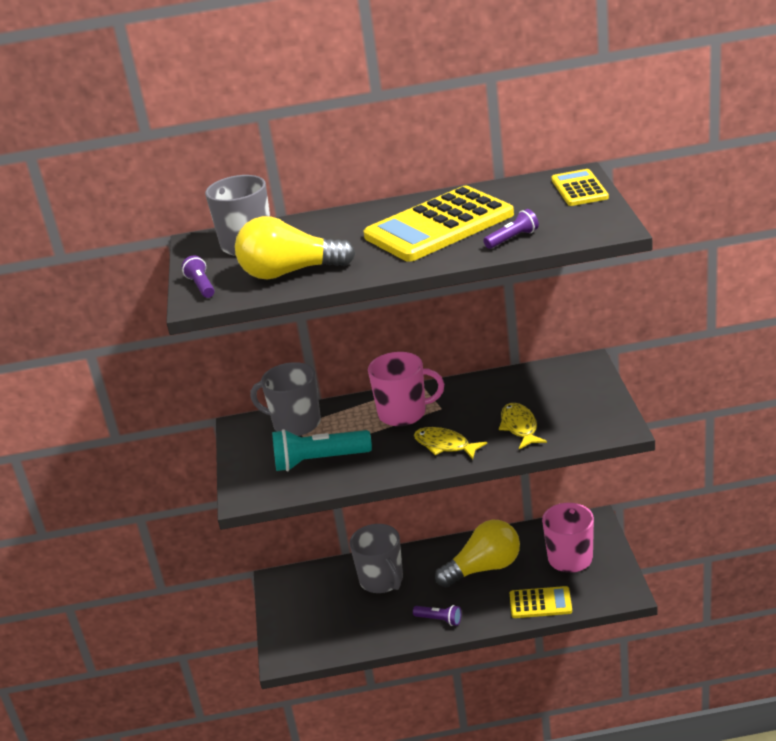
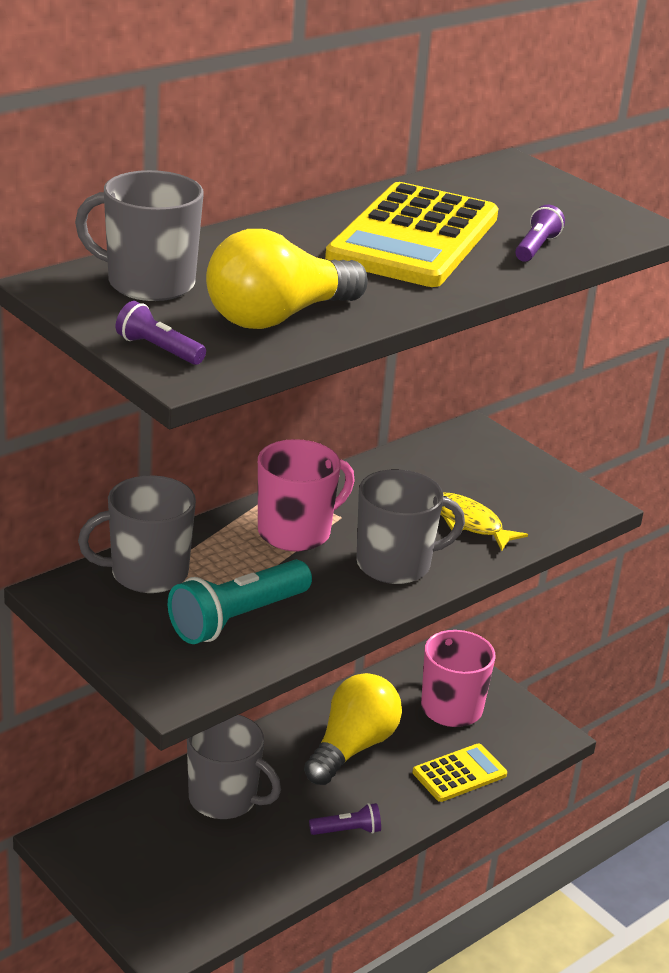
camera: 40 degrees left, 0 degrees up
(445, 445) = (395, 564): yellow fish -> grey mug
(579, 189) = (537, 181): yellow calculator -> none

